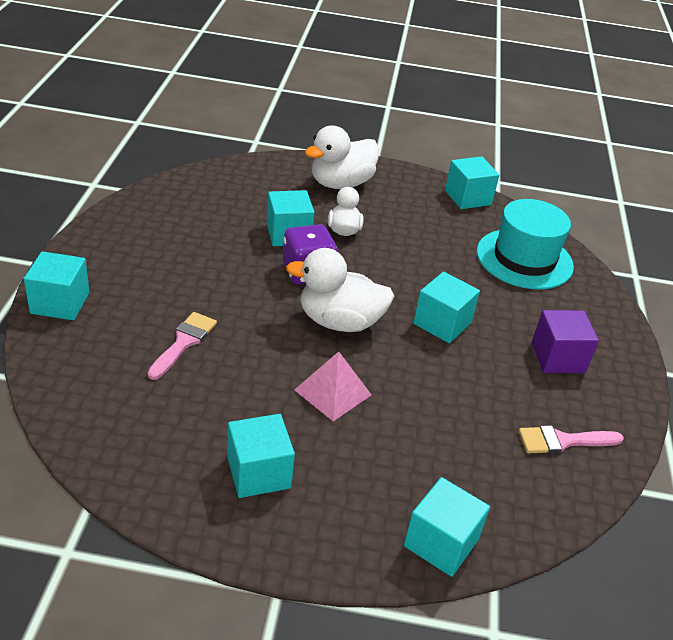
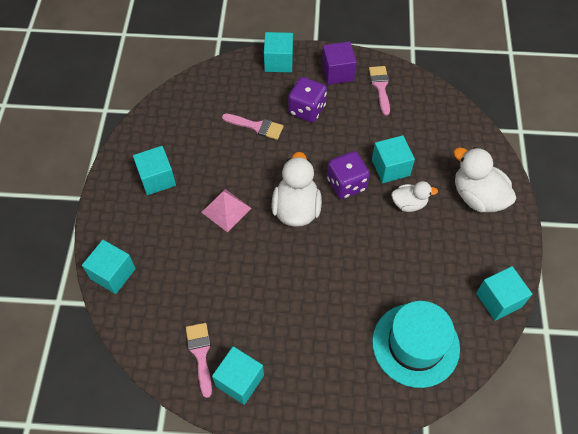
camera: 90 degrees right, 20 degrees up
(153, 219) = (380, 87): none -> pink brush
(169, 288) = (307, 110): none -> purple dice
(442, 323) = (310, 276): turquoise cube -> turquoise cube (239, 380)
(558, 357) = (289, 360): purple cube -> purple cube (337, 72)

